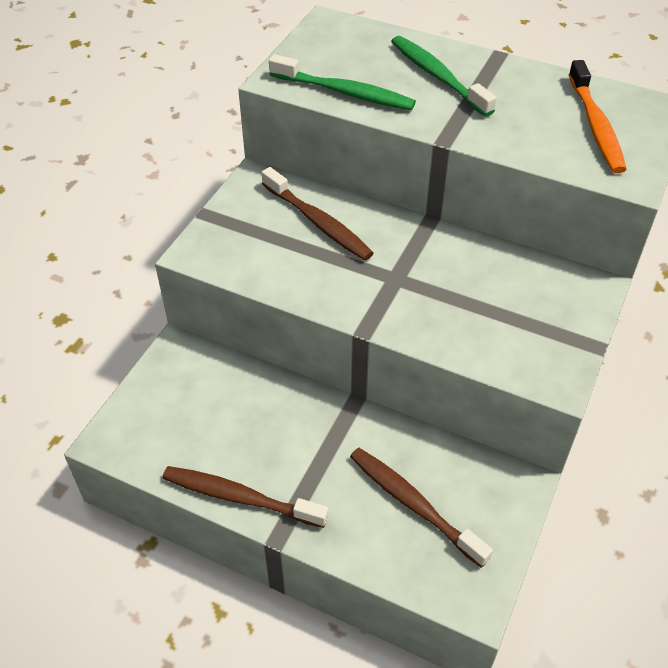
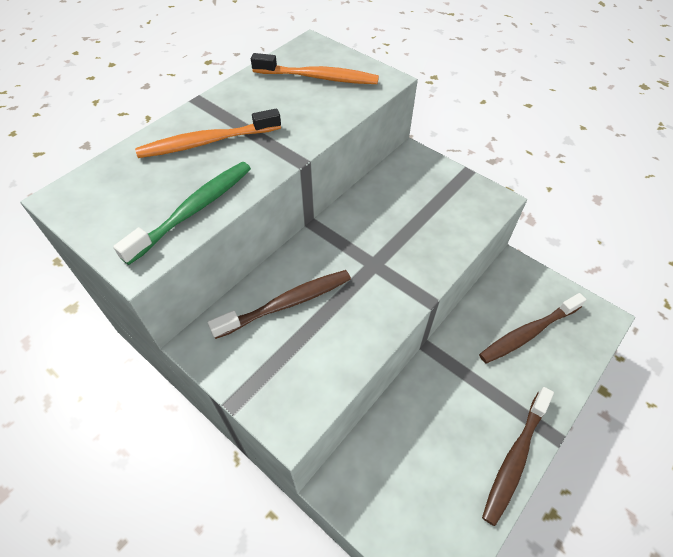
camera: 75 degrees left, 5 degrees up
(438, 76) = (207, 142): green toothbrush -> orange toothbrush

